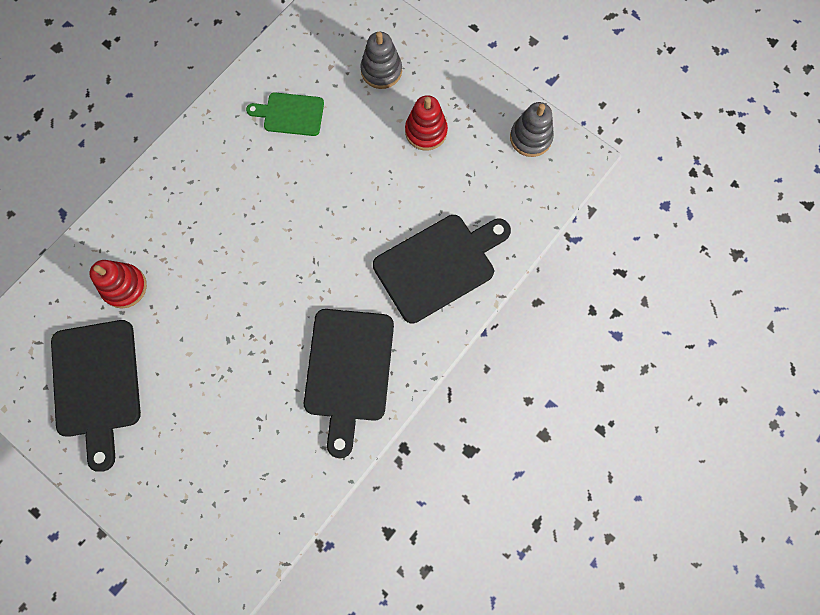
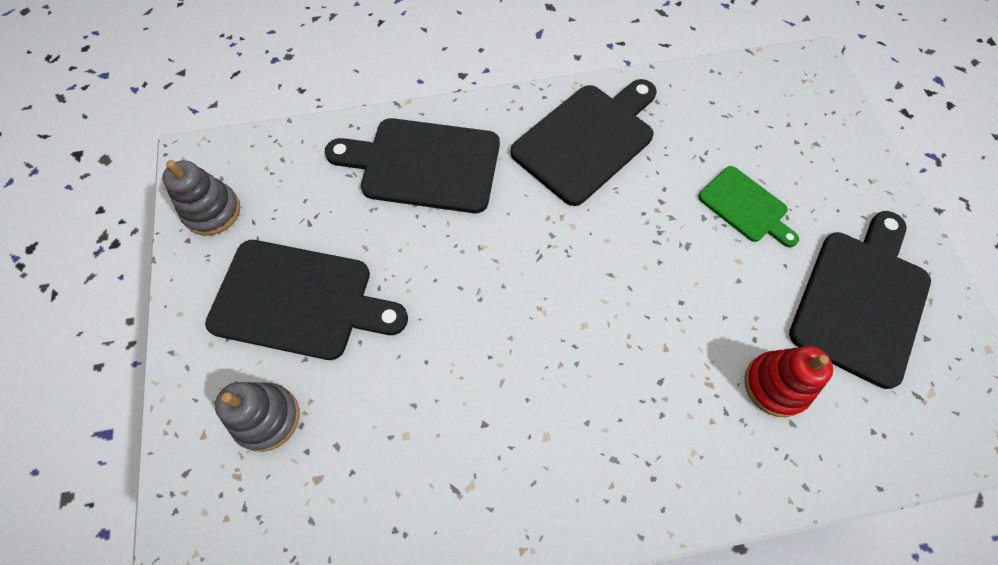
camera: 140 degrees left, 10 degrees down
(290, 114) = (422, 451): green cutting board -> green cutting board (745, 206)
(426, 131) = (299, 300): red stacking toy -> black cutting board

